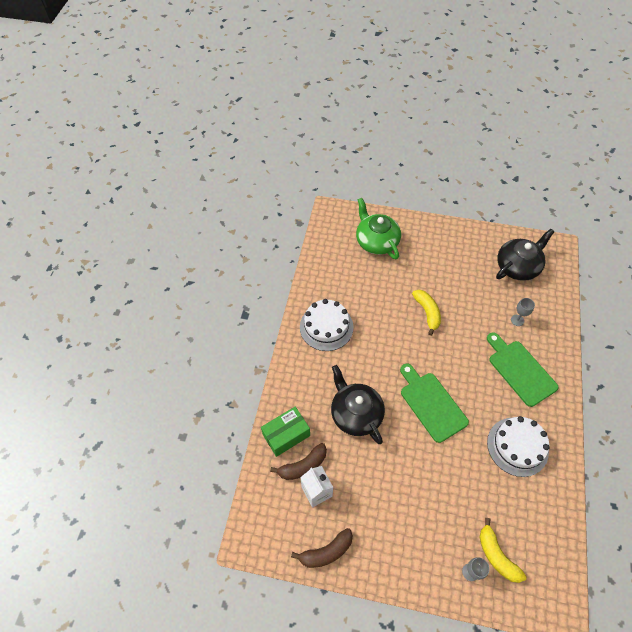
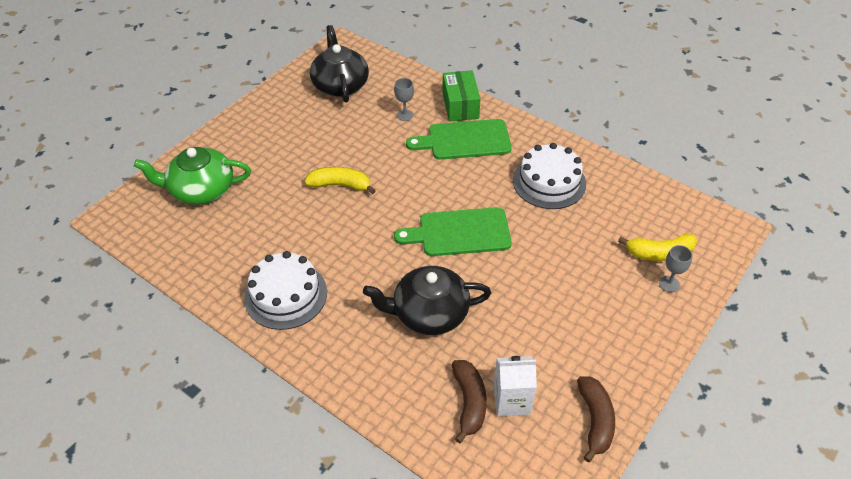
camera: 65 degrees left, 10 degrees down
(286, 435) = (415, 406): green box -> green box (460, 105)

